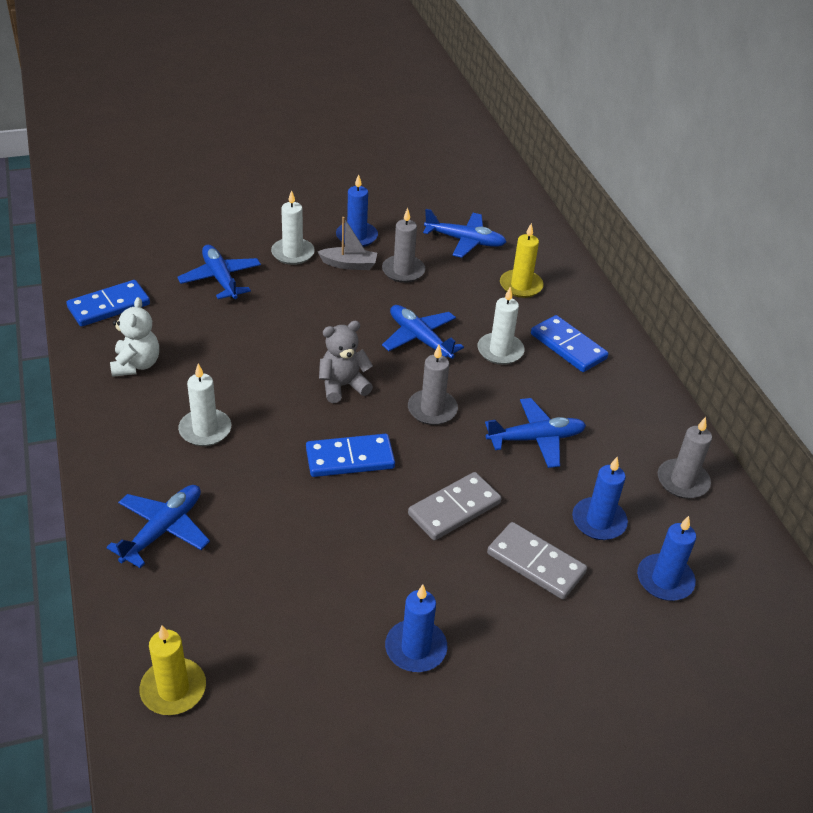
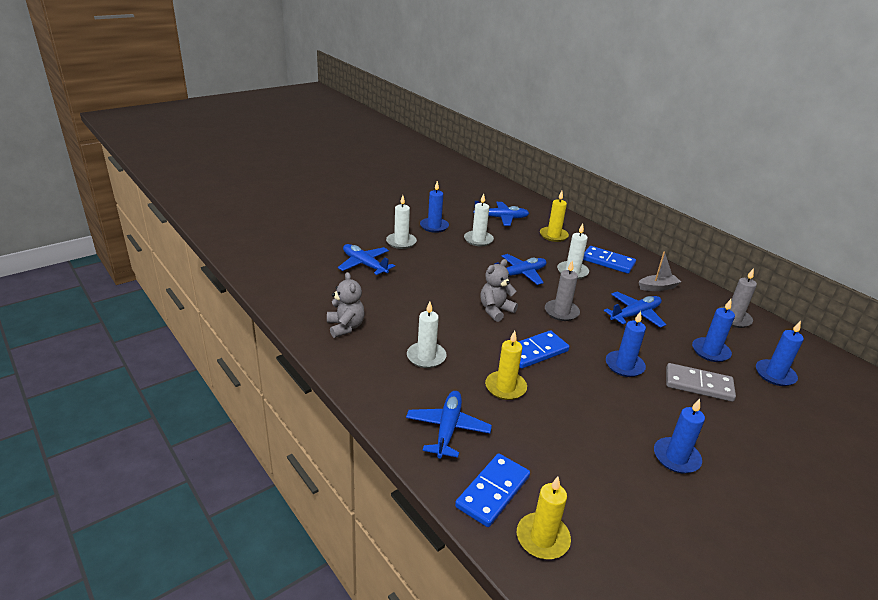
camera: 20 degrees left, 10 degrees down
(109, 306) = (297, 295): blue domino -> blue domino (492, 491)
(136, 365) = (345, 327): white teddy bear -> grey teddy bear
(272, 496) = (505, 387): none -> yellow candle
(349, 264) = (442, 242): grey boat -> grey boat (657, 287)
(403, 271) = (478, 240): grey candle -> white candle
(420, 339) = (520, 274): blue plane -> blue plane turned 120 degrees clockwise
(454, 509) = (624, 366): grey domino -> blue candle

